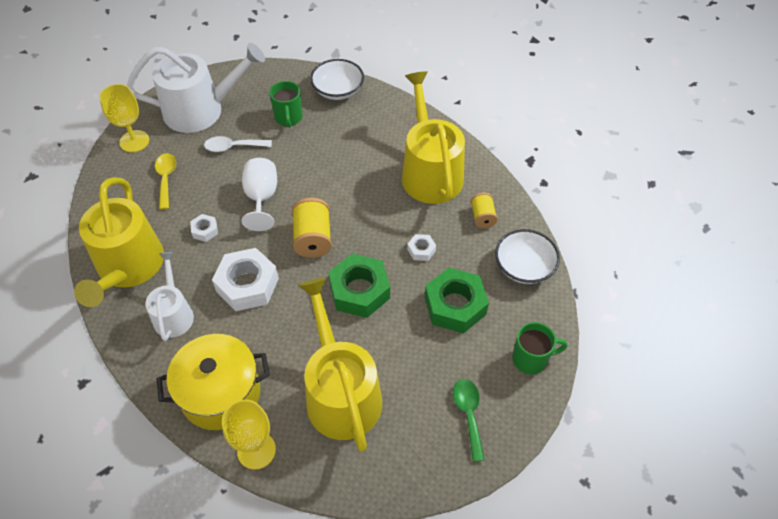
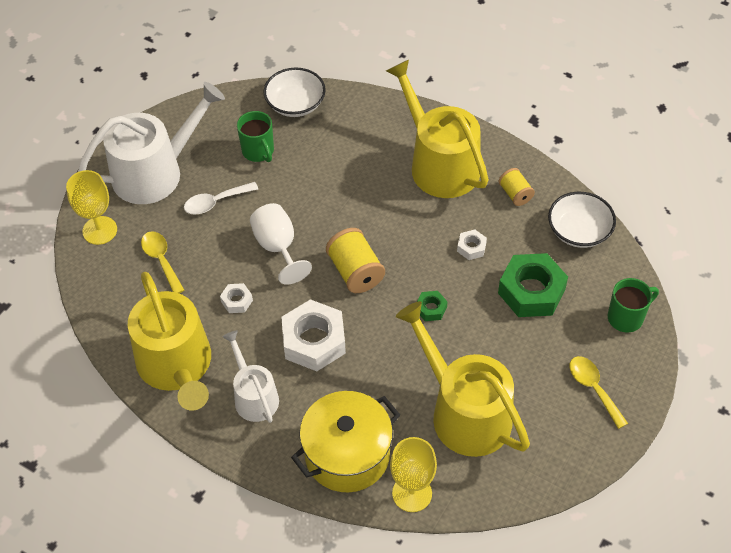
camera: 20 degrees left, 0 degrees up
(359, 291) = (431, 309): green nut -> green nut, size x0.47
(468, 414) = (593, 388): green spoon -> yellow spoon

